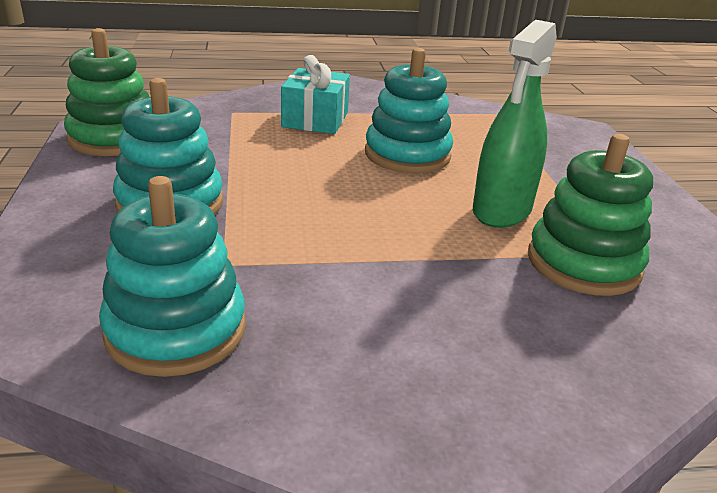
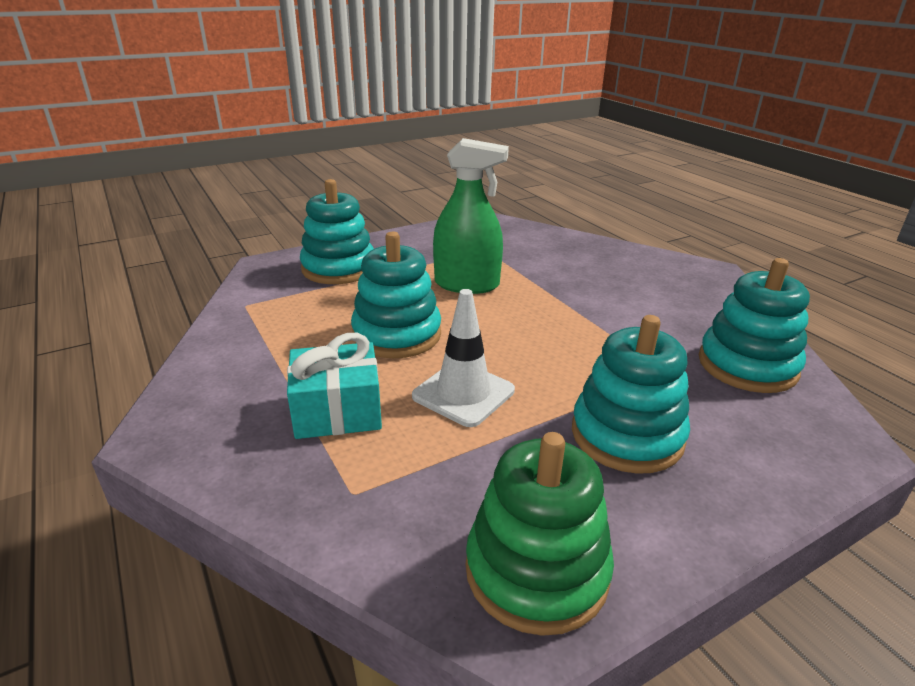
camera: 110 degrees left, 0 degrees up
(294, 159) = (463, 393): none -> white traffic cone
(566, 155) = (338, 268): none -> turquoise stacking toy
(583, 263) = (510, 257): green stacking toy -> none

